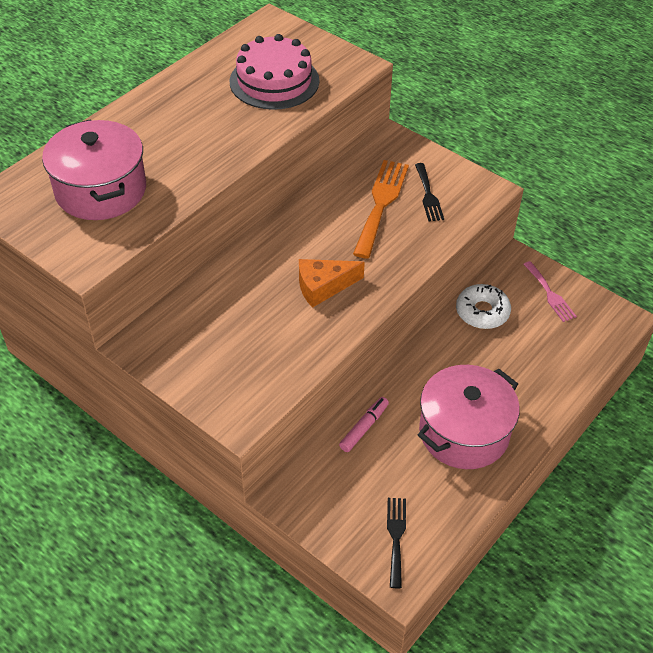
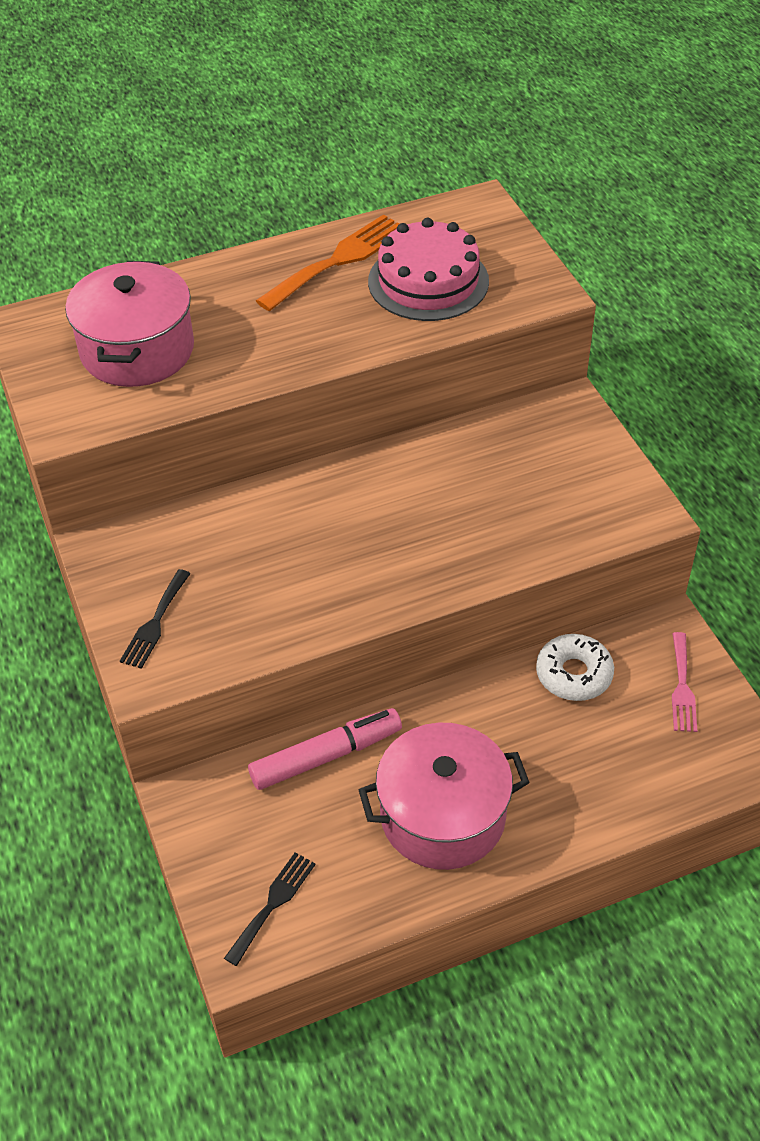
camera: 30 degrees right, 0 degrees up
(323, 286) = (351, 560): orange cheese -> none
(364, 427) = (326, 756): pink marker -> pink marker, size x1.65
(381, 204) = (496, 483): orange fork -> orange fork (338, 260)
(428, 195) = (564, 494): black fork -> black fork (155, 623)

